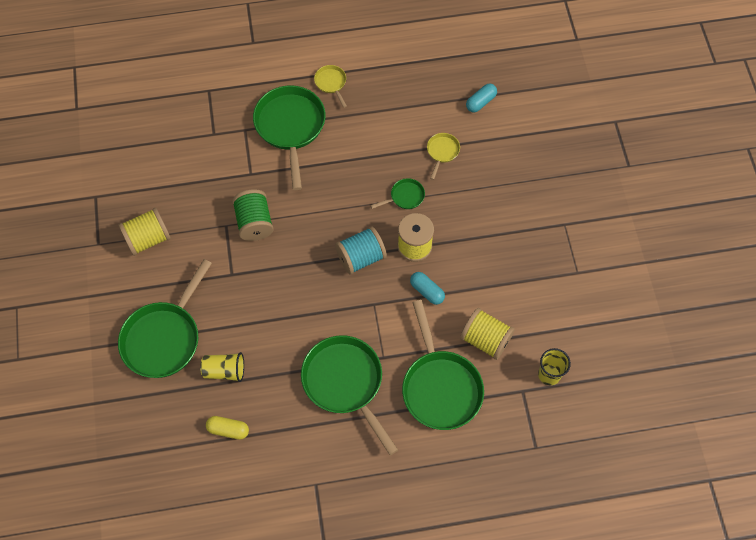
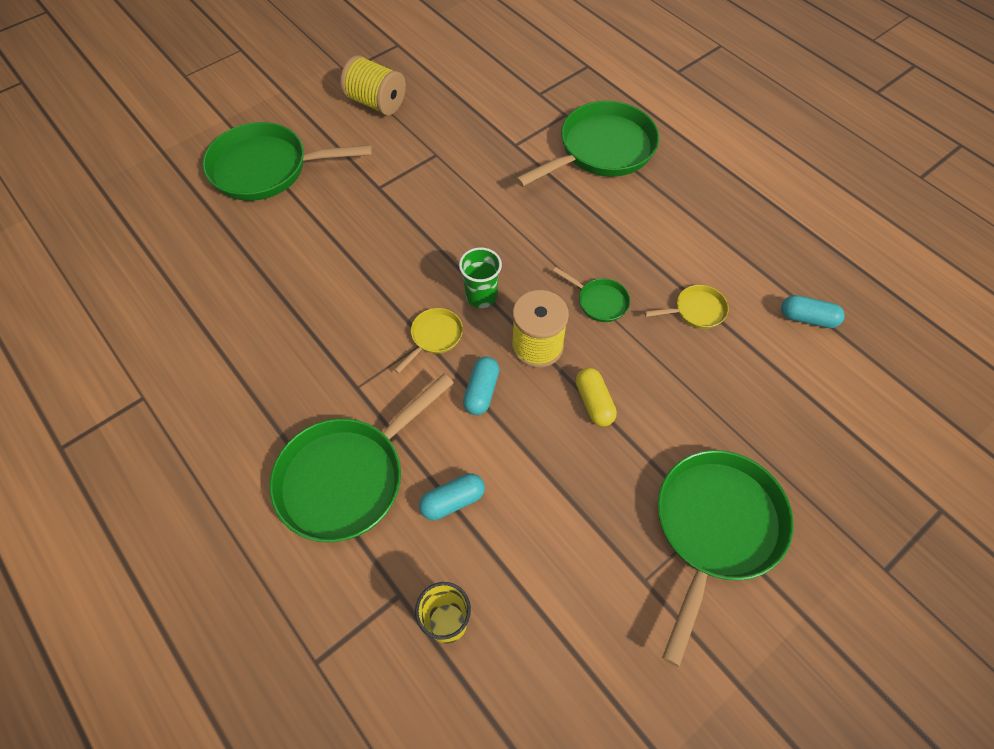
camera: 60 degrees right, 5 degrees down
(224, 371) = (253, 238): yellow cup -> none
(228, 430) = (179, 276): yellow capsule -> yellow capsule (594, 402)
(254, 223) = (456, 176): green spool -> none
(331, 83) = (690, 158): yellow pan -> yellow pan (434, 337)
(345, 383) = (298, 363): green pan -> green pan (715, 528)
(361, 257) = (481, 296): turquoise spool -> green cup
(485, 340) = (452, 501): yellow spool -> turquoise capsule

